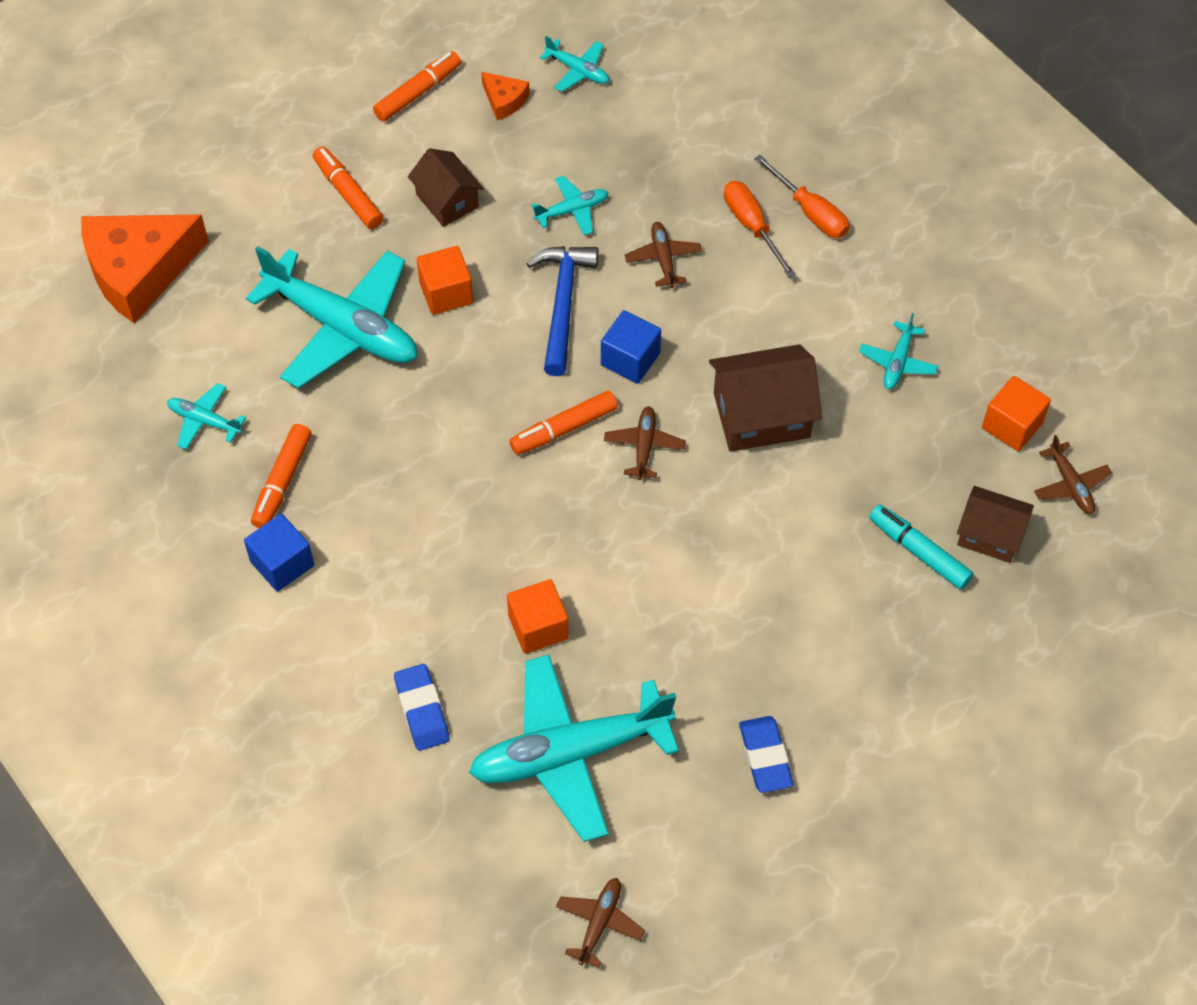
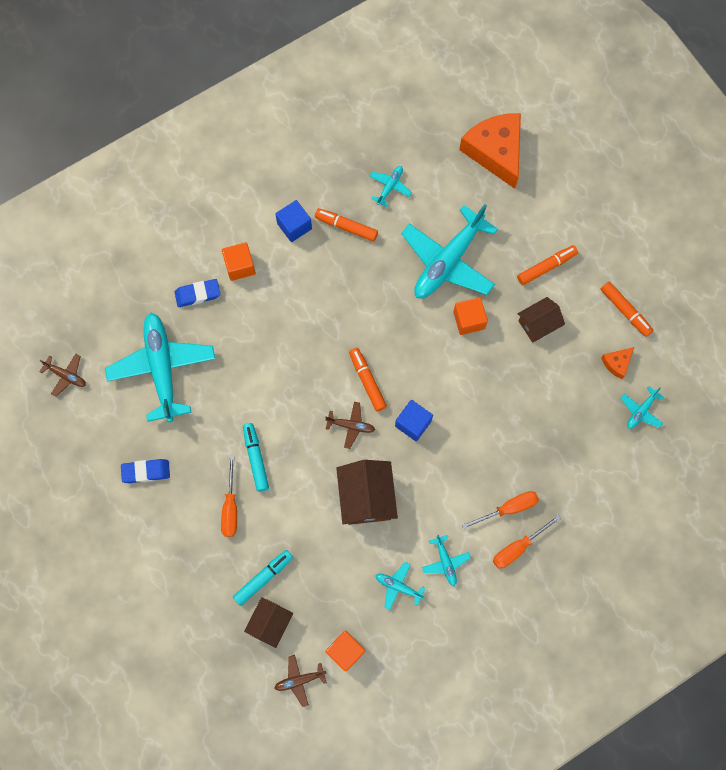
camera: 95 degrees right, 15 degrees up
(538, 627) = (240, 357): orange cube -> orange cube (240, 266)
(563, 304) = (456, 387): blue hammer -> none
(572, 210) = (527, 398): turquoise plane -> turquoise plane (445, 562)
(663, 258) = (486, 450): brown plane -> none
(718, 583) = (256, 458): none -> turquoise marker
(808, 613) = (230, 507): none -> orange screwdriver

